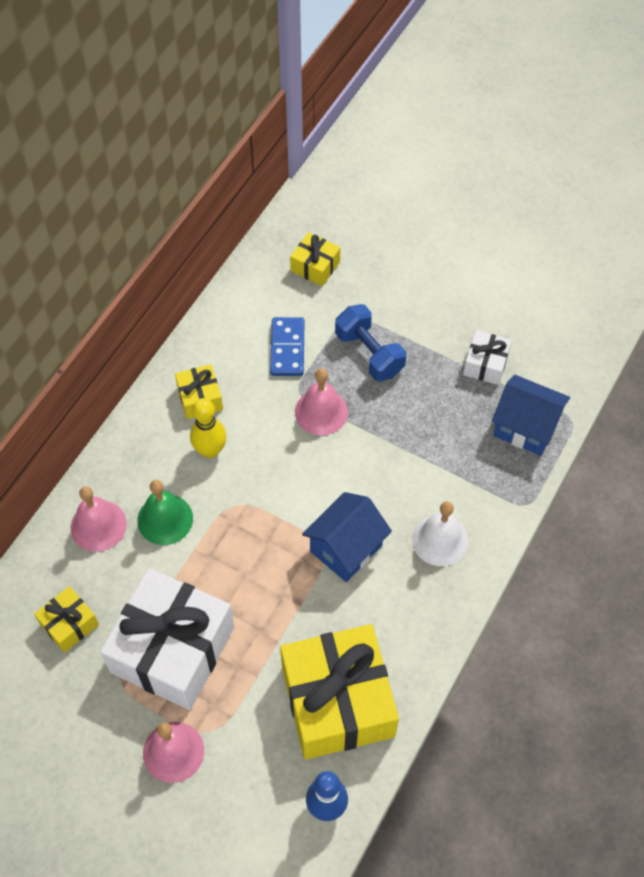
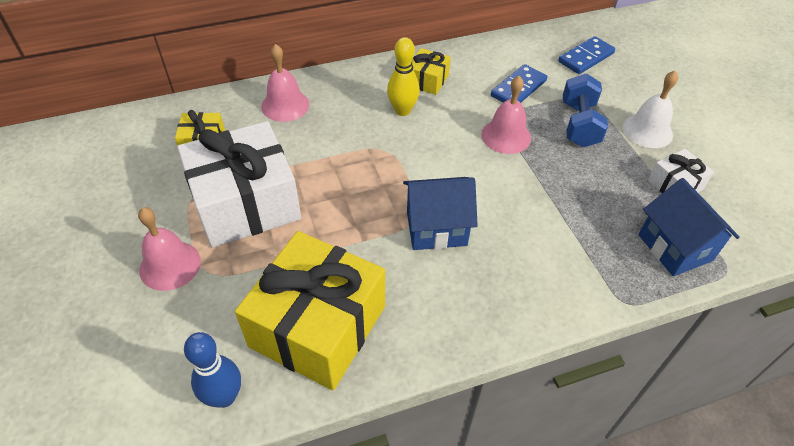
camera: 40 degrees right, 10 degrees down
(165, 519) = (329, 128): green bell -> none
(315, 266) = (586, 58): yellow gift -> blue domino
(440, 540) = (520, 275): white bell -> white bell (647, 131)

